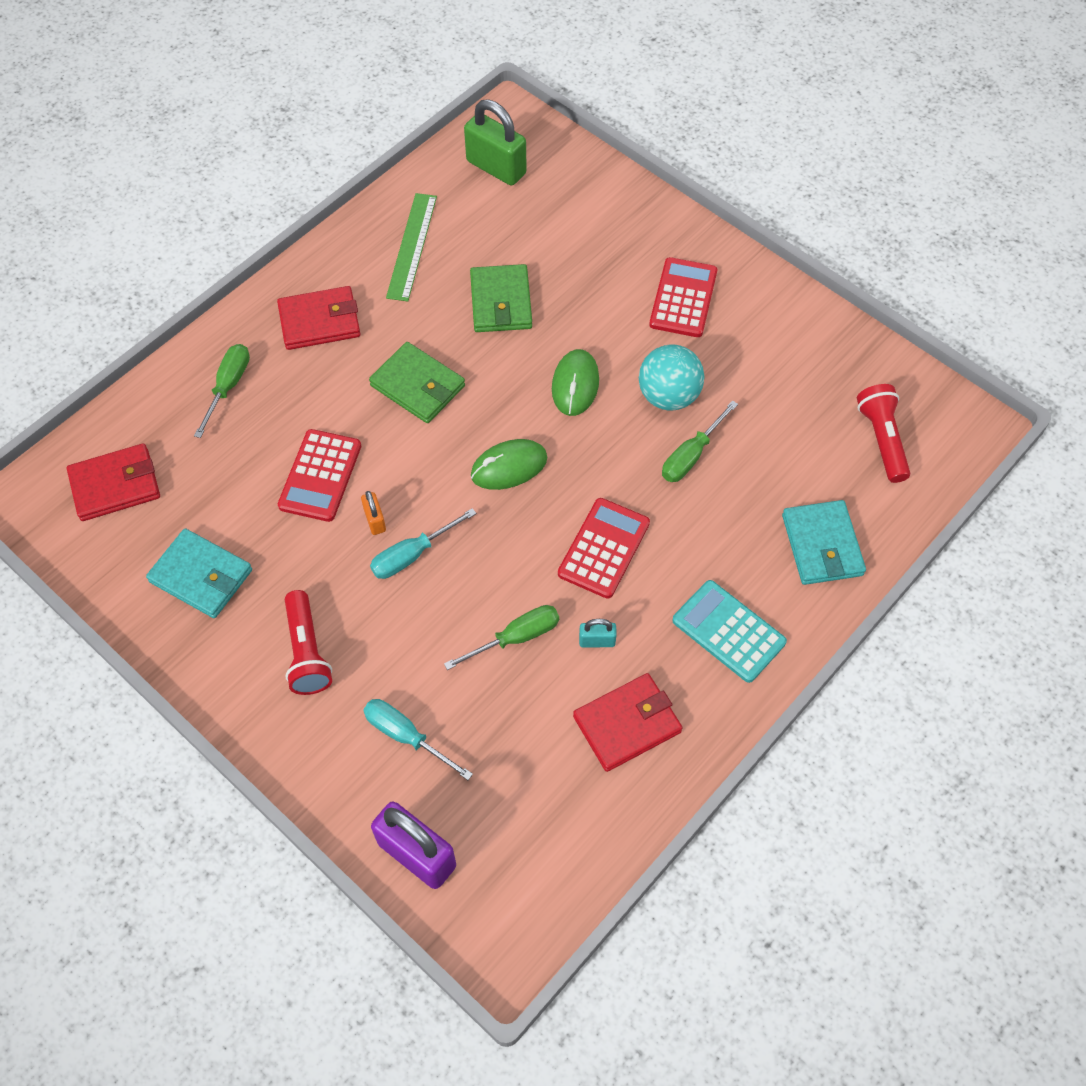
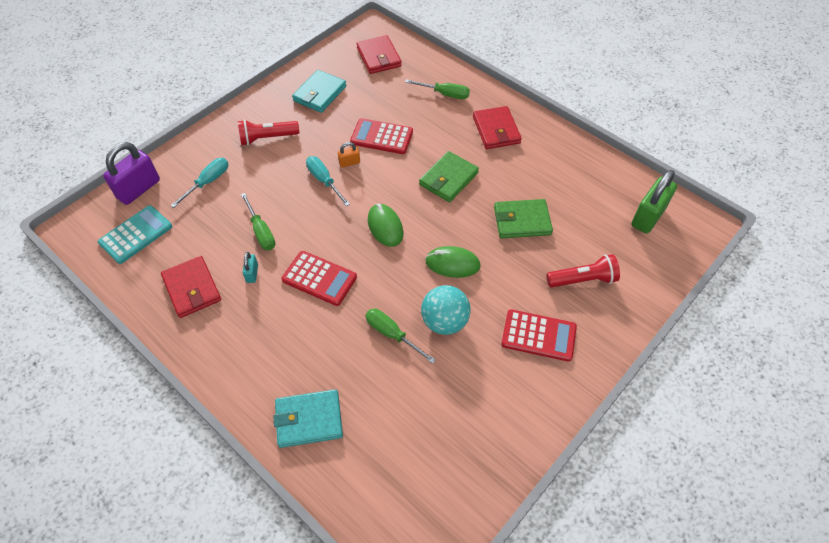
camera: 90 degrees right, 5 degrees down
(412, 246) = (564, 172): green ruler -> none
(728, 631) = (247, 350): turquoise calculator -> turquoise calculator (136, 234)
(881, 439) = (405, 478): red flashlight -> red flashlight (583, 279)

